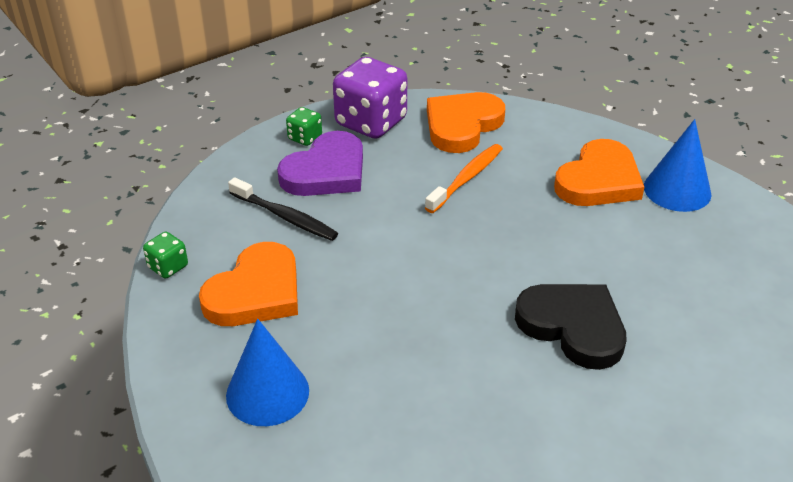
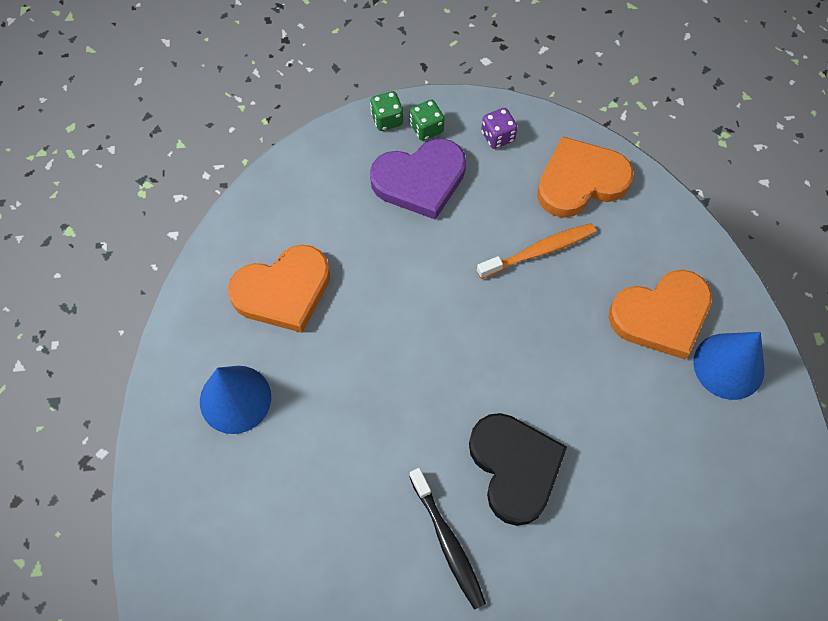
camera: 30 degrees right, 25 degrees up
(168, 267) = (231, 227): green dice -> green dice (387, 119)
(285, 216) = (354, 217): black toothbrush -> black toothbrush (447, 541)
(371, 122) = (497, 136): purple dice -> purple dice, size x0.47

